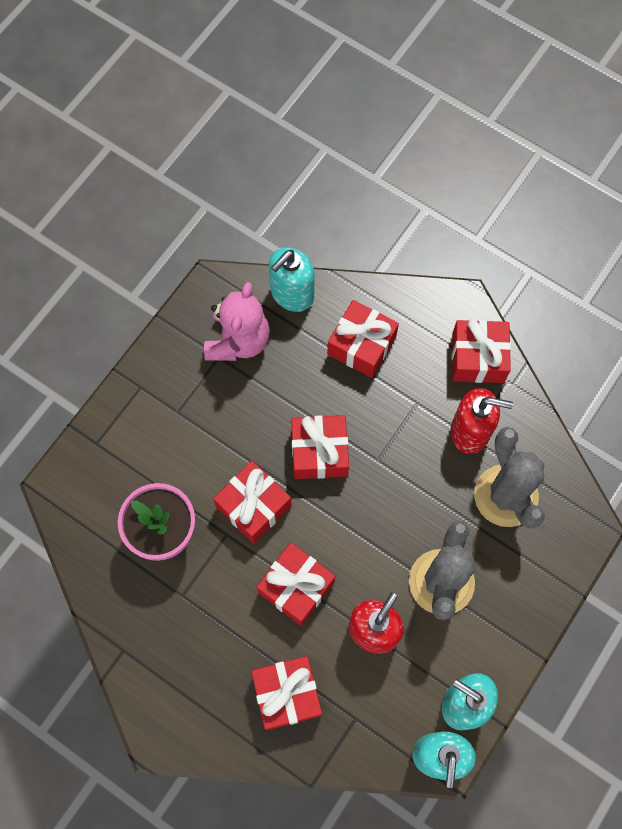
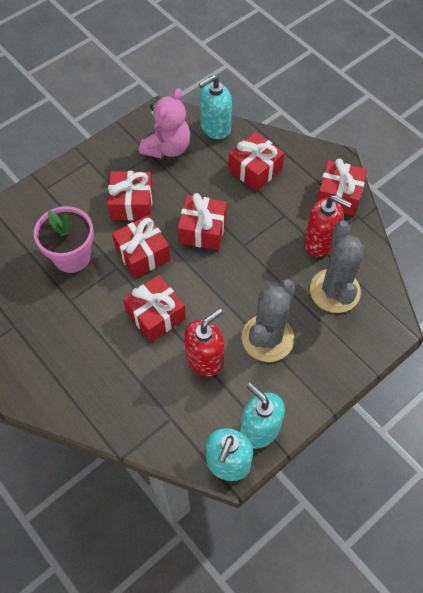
camera: 15 degrees right, 10 degrees down
(287, 694) = (124, 387): red gift -> red gift (132, 203)

